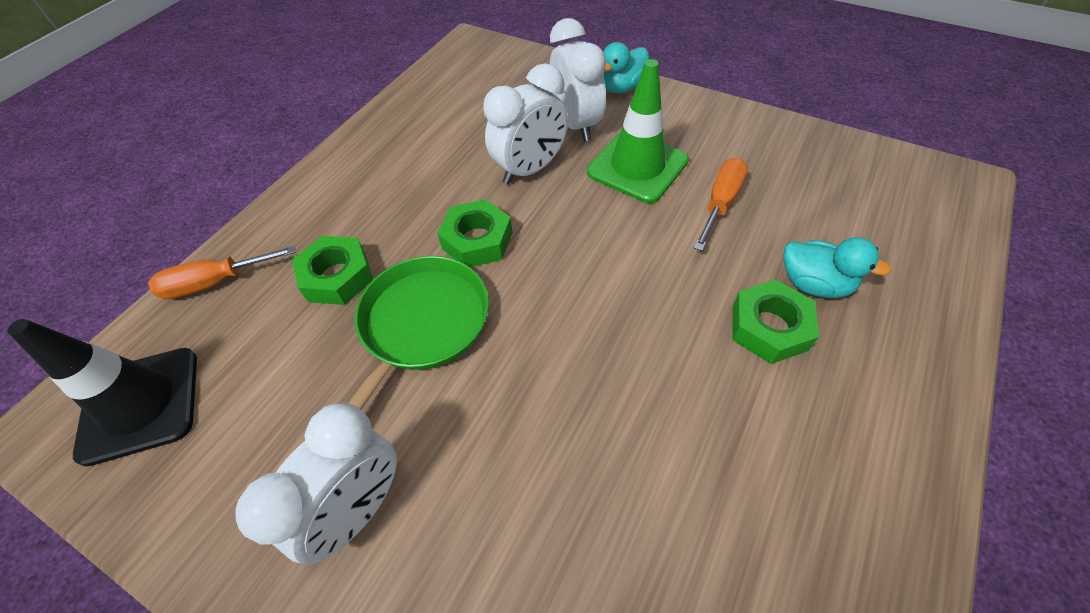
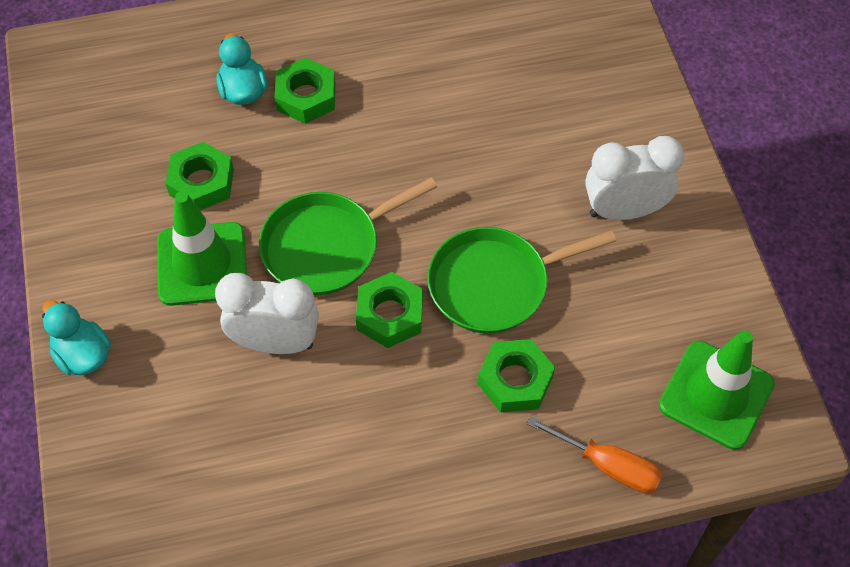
camera: 135 degrees left, 5 degrees up
(140, 404) = (716, 395): black traffic cone -> green traffic cone
(576, 124) = (179, 352): white clock -> none
(579, 241) = (326, 246): none -> green pan
(622, 88) = (83, 355): turquoise duck -> turquoise duck turned 135 degrees counterclockwise
(720, 203) = (202, 182): orange screwdriver -> green nut

